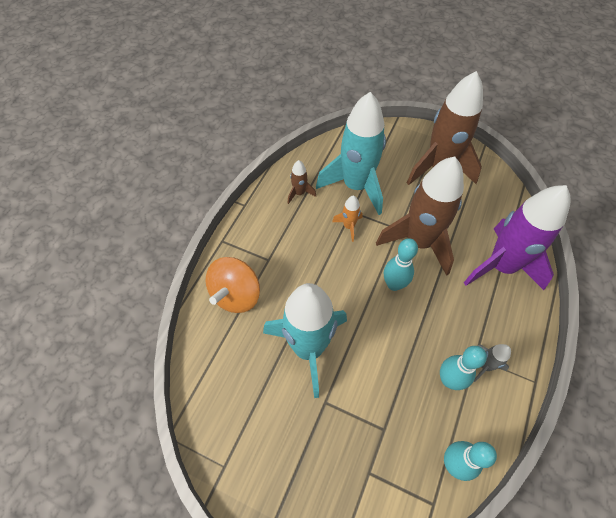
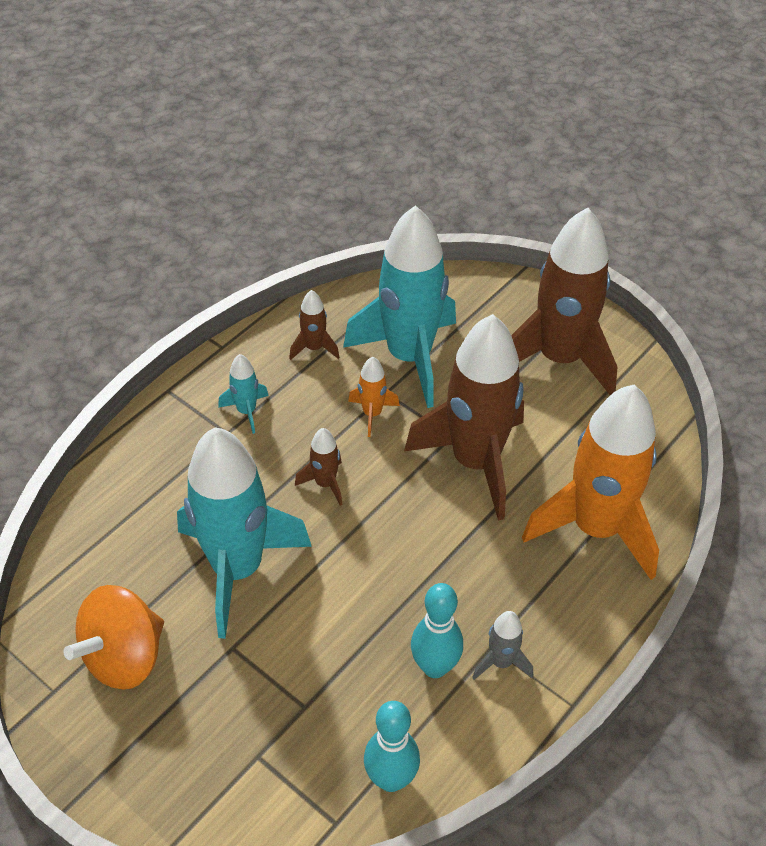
camera: 15 degrees right, 10 degrees down
(236, 295) = (159, 470): orange spinning top -> orange spinning top (124, 657)
(275, 243) = (246, 411): none -> turquoise rocket
(339, 278) = (325, 483): none -> brown rocket
(394, 284) = (407, 513): turquoise bowling pin -> none
(501, 266) = (595, 528): purple rocket -> orange rocket

